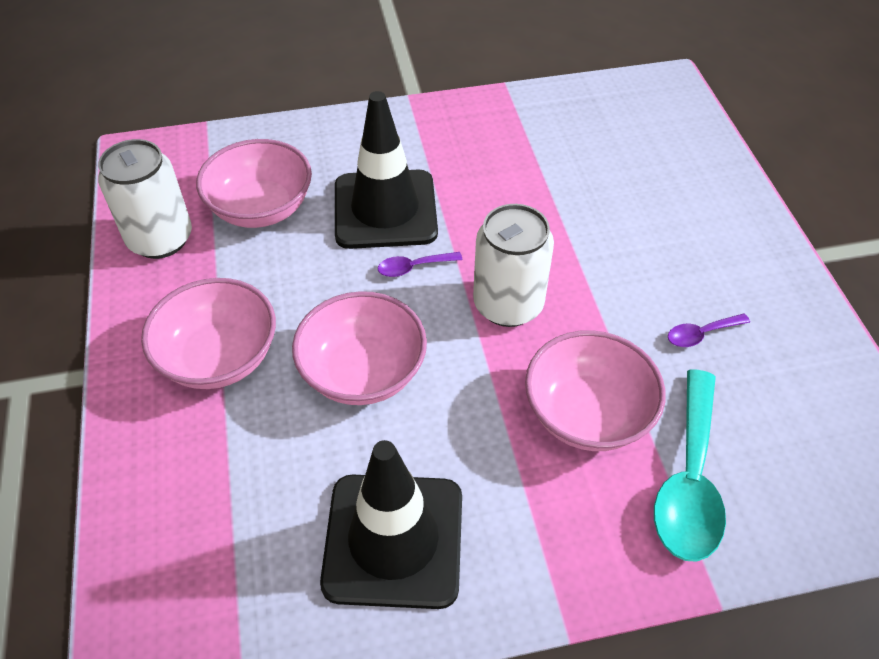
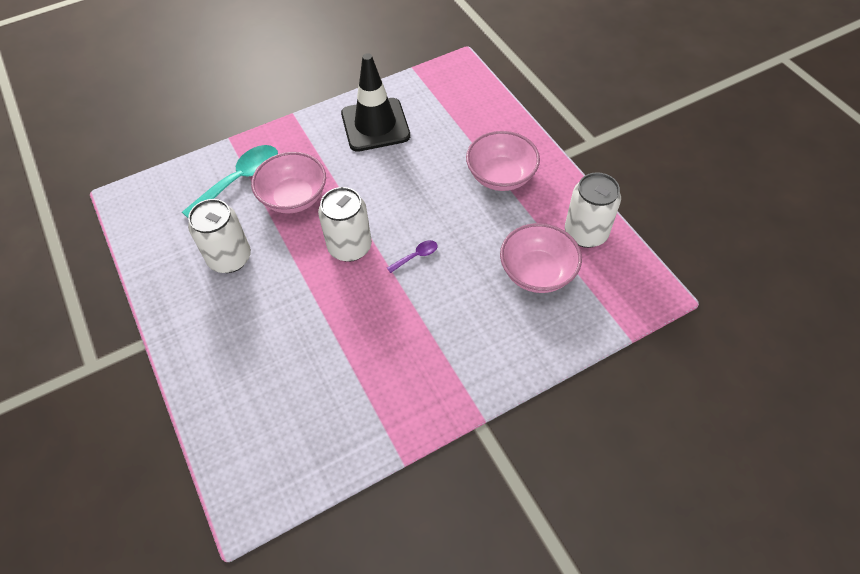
camera: 165 degrees right, 5 degrees up
(363, 372) = (420, 188): pink bowl -> none
(385, 209) = (452, 294): black traffic cone -> none
(689, 480) = (240, 180): turquoise spoon -> turquoise spoon turned 45 degrees clockwise
(701, 334) = (230, 258): purple spoon -> white can

